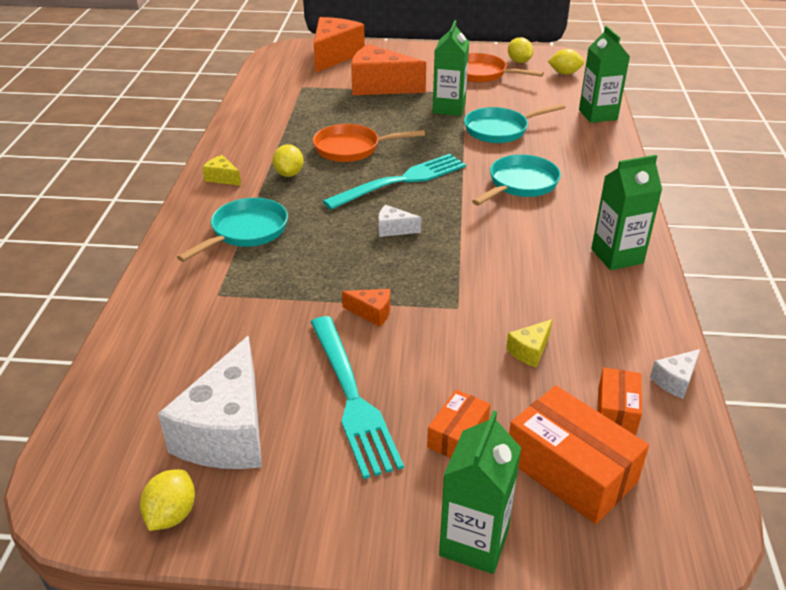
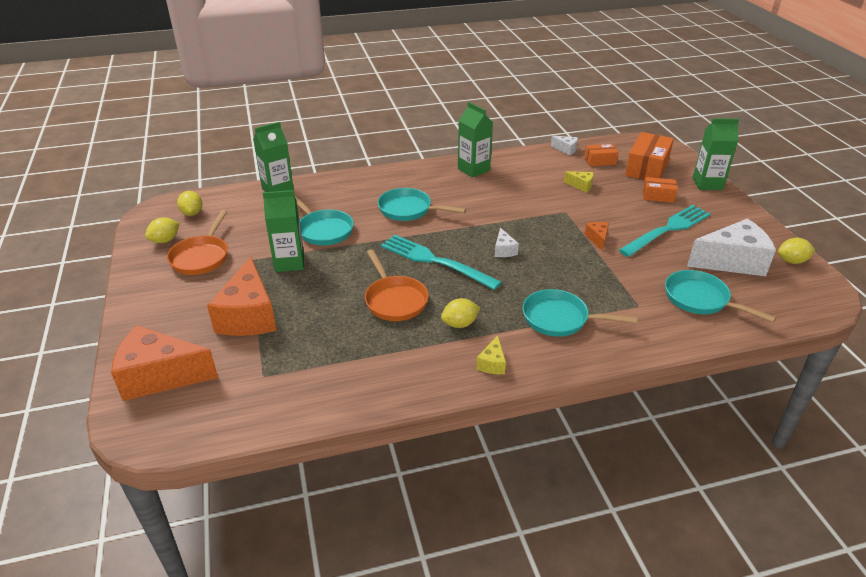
camera: 110 degrees left, 0 degrees up
(183, 352) = (700, 299): none -> turquoise pan

